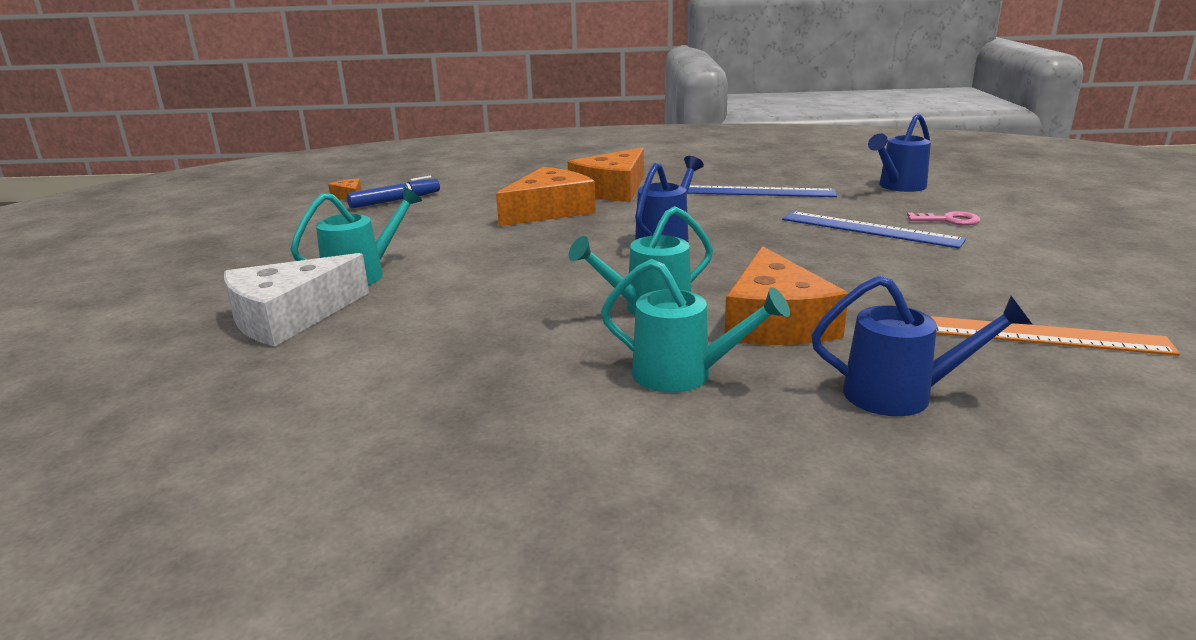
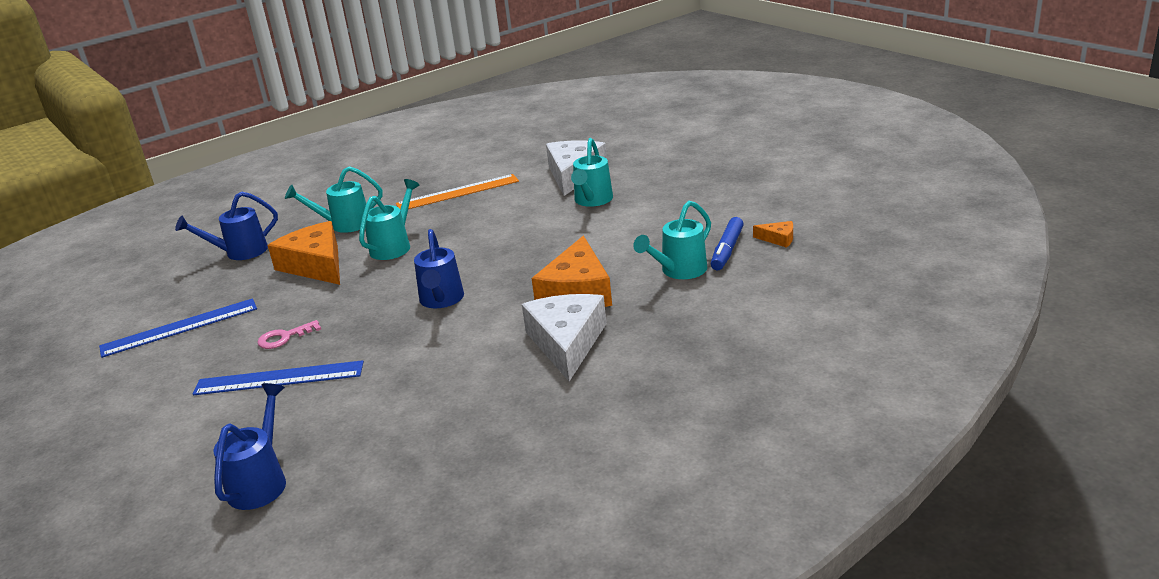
camera: 145 degrees right, 5 degrees up
(456, 200) = (679, 271): none -> turquoise watering can
(612, 190) = (567, 343): orange cheese -> white cheese
(758, 192) = (416, 401): blue ruler -> blue ruler (179, 327)
(949, 220) = (204, 424): pink key -> pink key (284, 337)
(1035, 335) = (165, 311): orange ruler -> orange ruler (458, 192)

